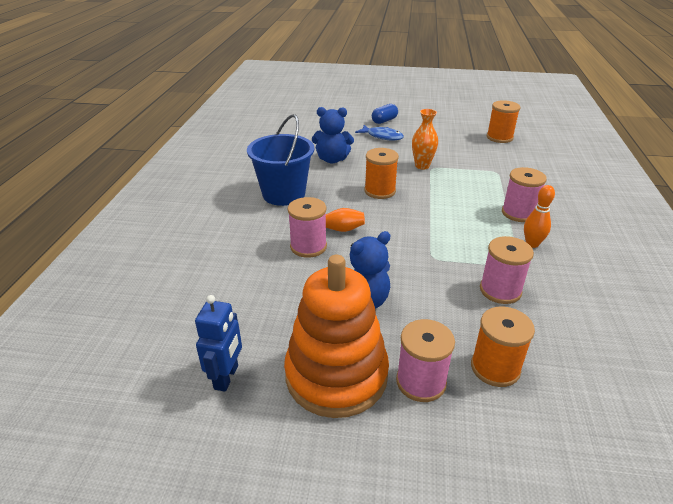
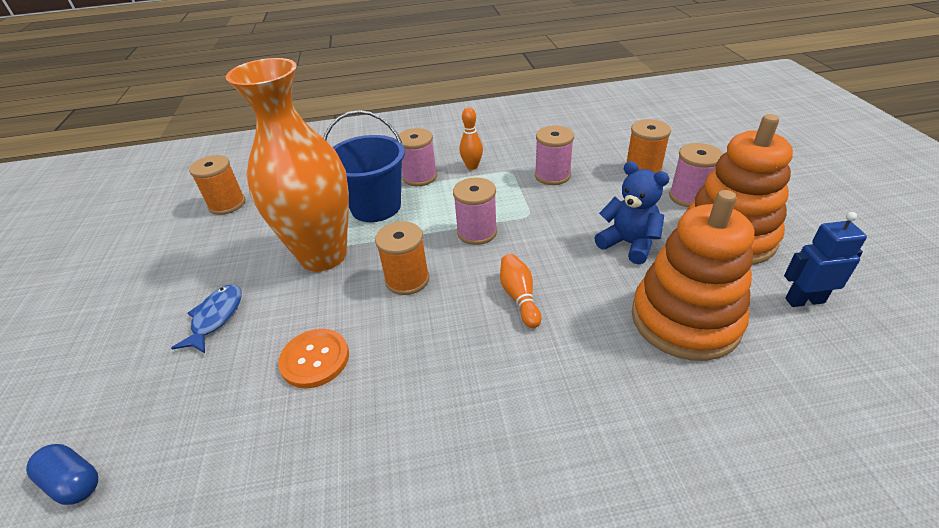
camera: 105 degrees left, 5 degrees up
(261, 295) = (685, 319): none -> orange stacking toy
(284, 194) = (454, 384): blue bucket -> blue bucket (376, 207)
(308, 246) = (571, 310): pink spool -> pink spool (477, 232)
(332, 159) = (315, 359): blue teddy bear -> orange button
(384, 121) = (142, 331): blue capsule -> blue capsule (74, 482)
(422, 166) = (323, 255): orange vase -> orange vase, size x2.30

